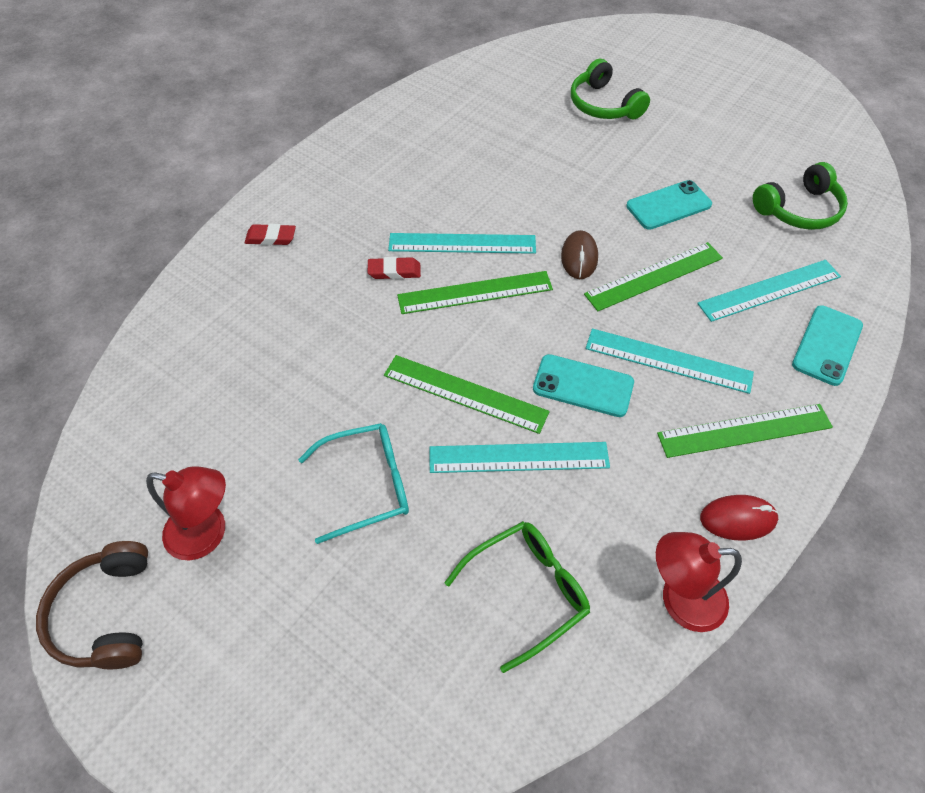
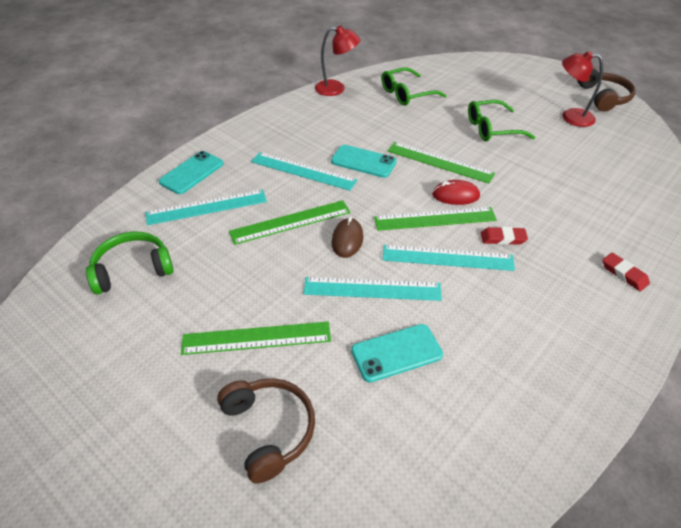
camera: 175 degrees left, 10 degrees down
(271, 238) = (624, 274): red eraser -> red eraser turned 45 degrees clockwise
(367, 485) = (492, 128): turquoise glasses -> green glasses
(519, 458) = (407, 134): turquoise ruler -> turquoise ruler (372, 289)
(603, 105) = (269, 430): green headphones -> brown headphones
(668, 205) = (250, 281): turquoise phone -> turquoise phone (396, 353)
(738, 519) = (296, 108): red mouse -> red mouse (455, 195)
(744, 430) = (273, 138): green ruler -> green ruler (256, 338)

